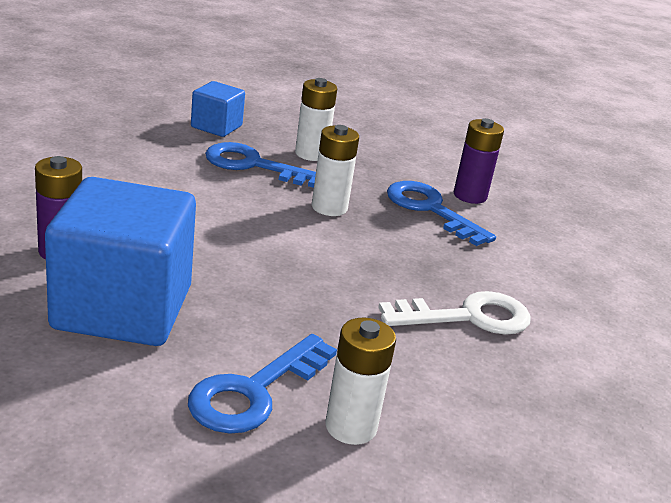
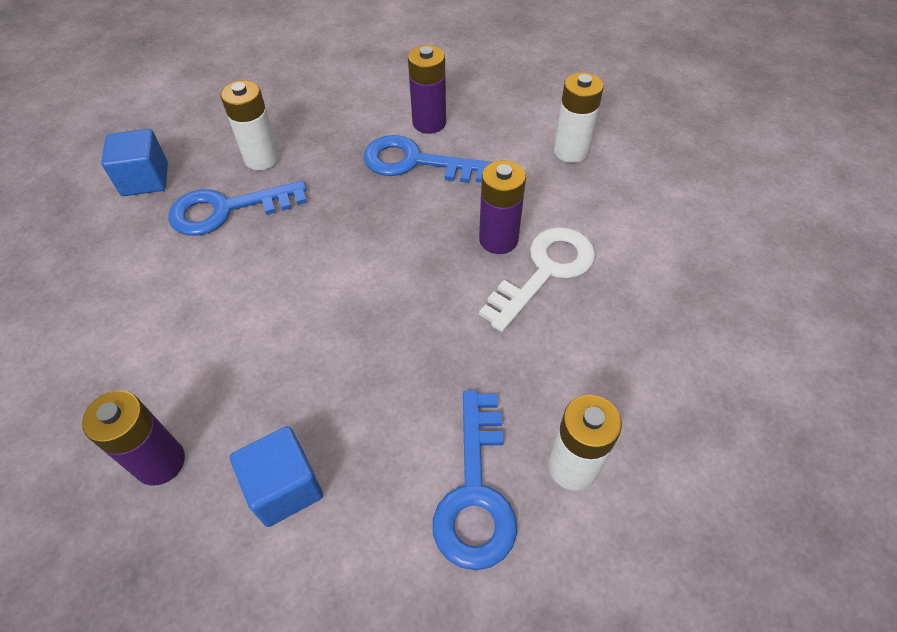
camera: 30 degrees left, 25 degrees up
(122, 308) = (284, 487): blue cube -> blue cube, size x0.50
(329, 207) = (337, 219): white battery -> white battery (571, 151)
(448, 281) = (498, 239): none -> purple battery

